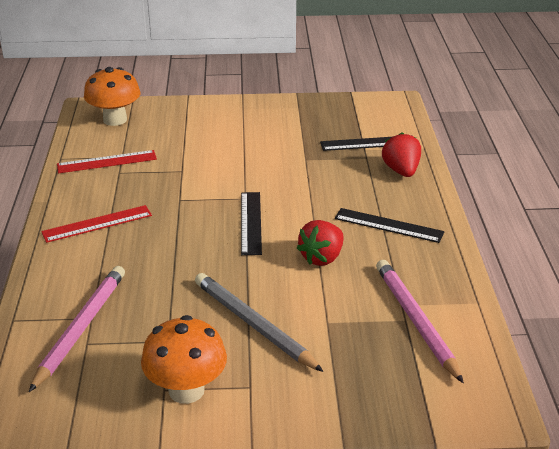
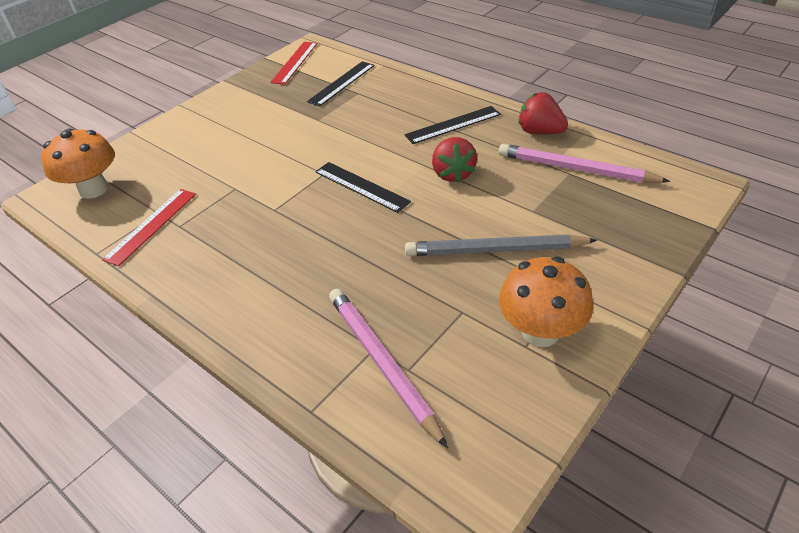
camera: 45 degrees left, 10 degrees up
(97, 223) = (238, 277): red ruler -> red ruler (294, 62)
(401, 171) = (396, 87): red strawberry -> red strawberry (540, 132)

